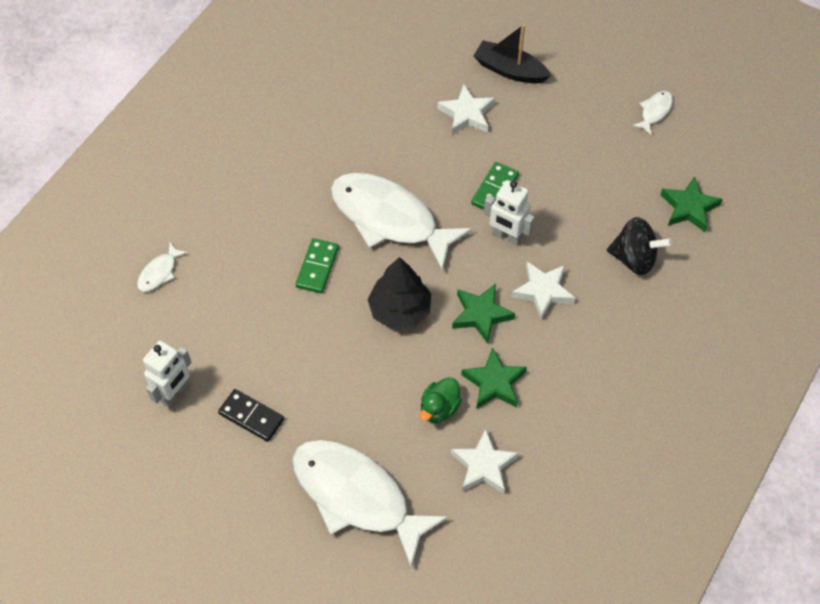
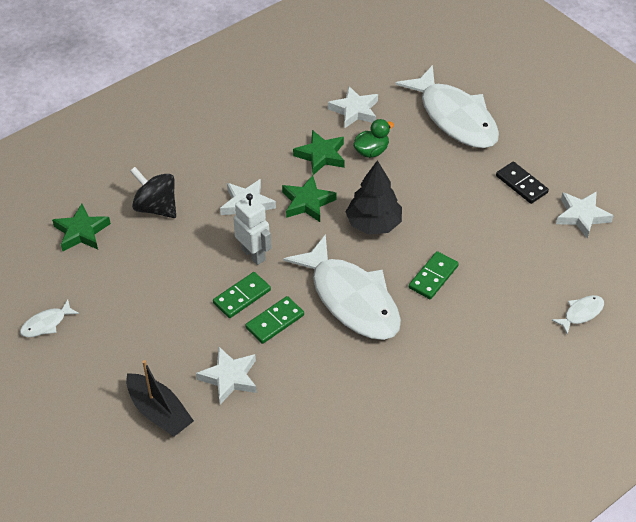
camera: 160 degrees left, 10 degrees down
(174, 393) = (581, 216): white robot -> white star
(452, 175) = (275, 321): none -> green domino

